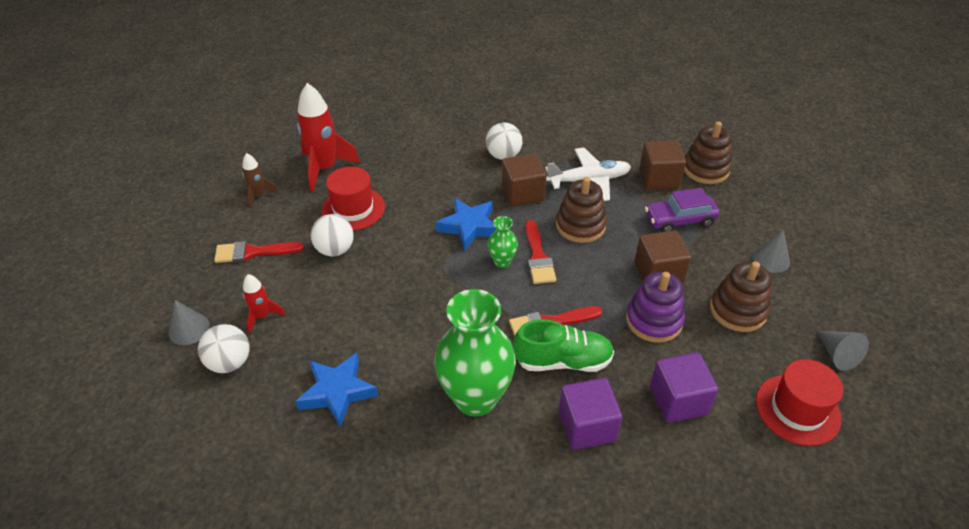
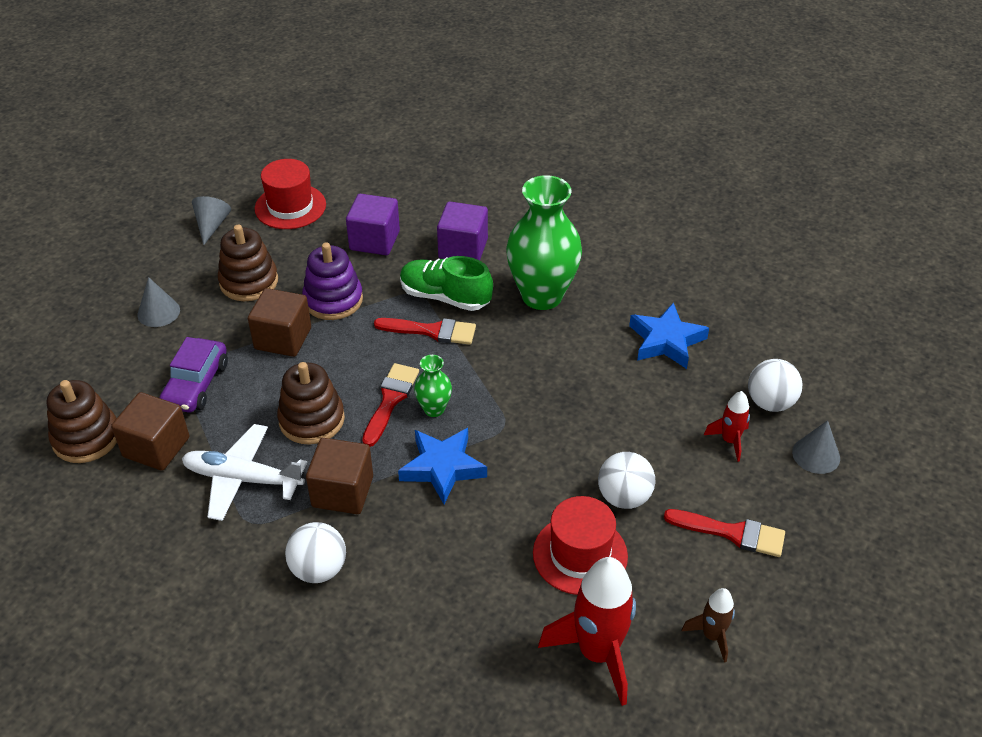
camera: 155 degrees left, 0 degrees up
(680, 220) = (196, 385): purple car -> purple car turned 90 degrees clockwise

